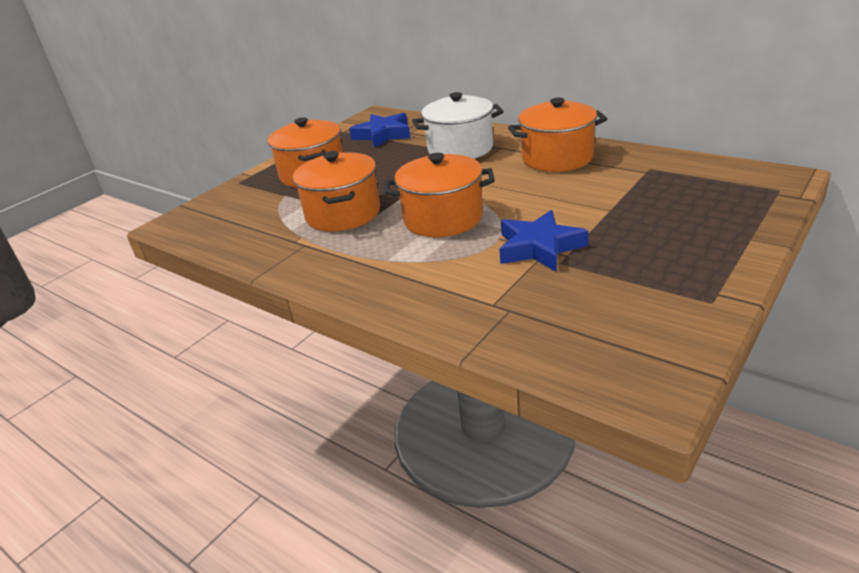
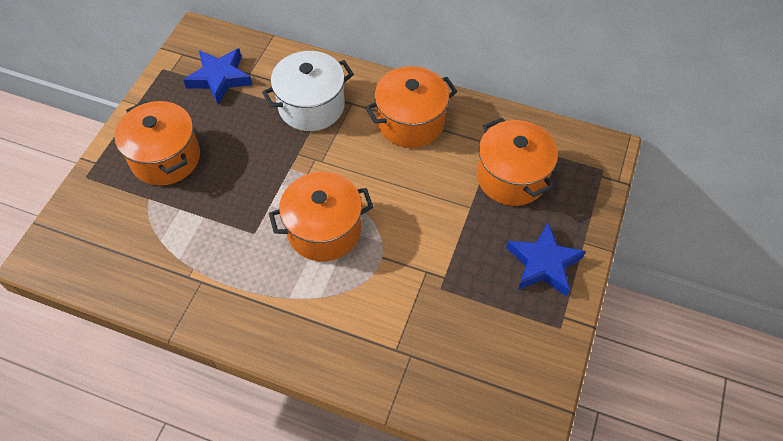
camera: 20 degrees left, 25 degrees up
(343, 214) = (223, 228): orange pot -> orange pot (511, 177)
(539, 247) = (419, 268): blue star -> blue star (543, 264)

